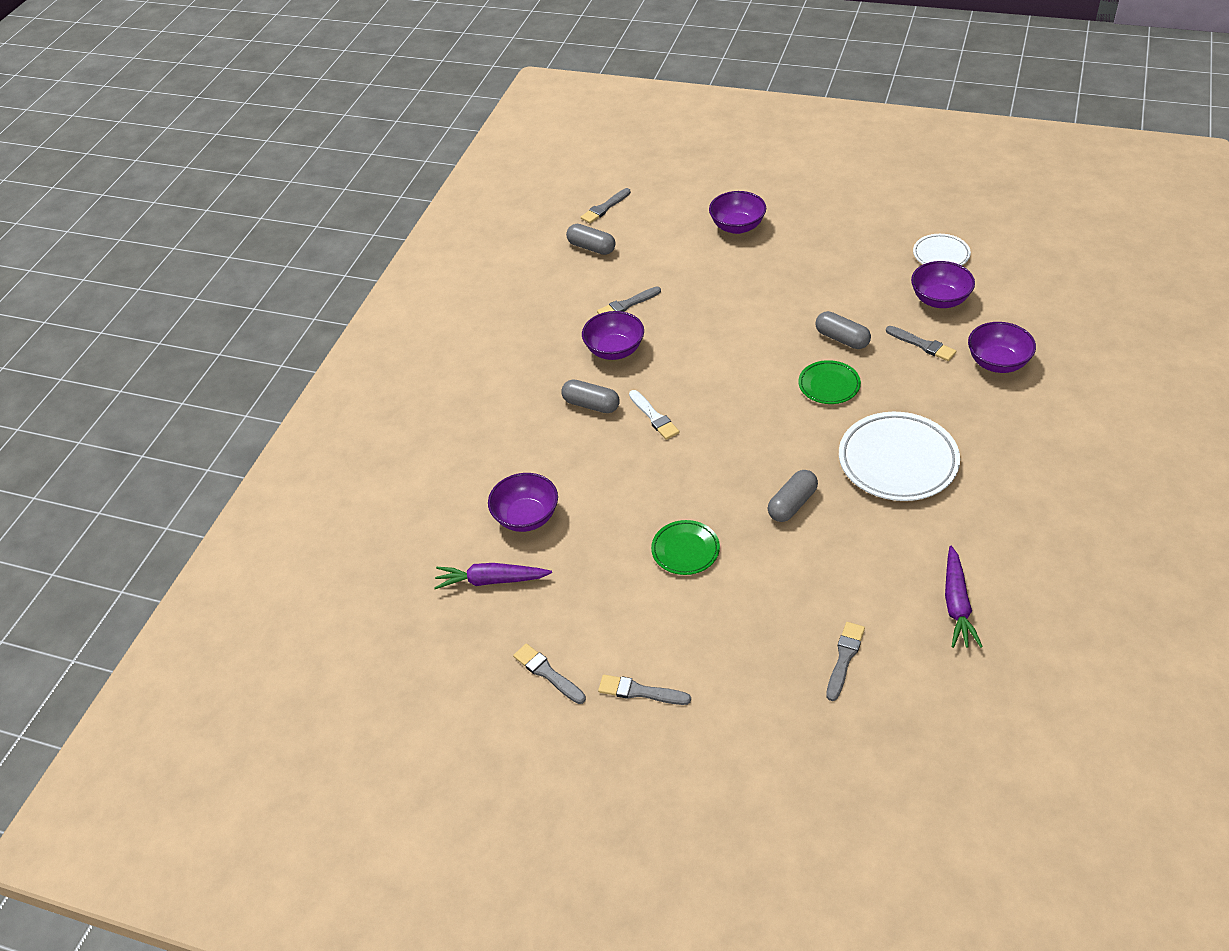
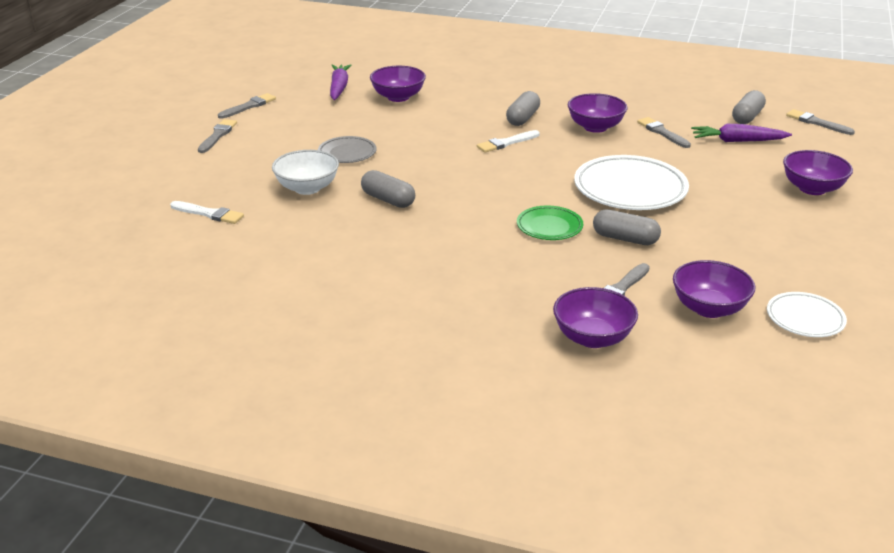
camera: 85 degrees right, 15 degrees down
(685, 550) = (347, 153): green plate -> grey plate
(774, 576) = (307, 188): none -> white bowl
(842, 339) = (625, 239): grey capsule -> grey capsule turned 75 degrees clockwise
(844, 658) = (209, 214): grey brush -> white brush
(897, 461) = (434, 257): white plate -> white plate (630, 189)
(956, 604) = (243, 272): purple carrot -> purple carrot (737, 141)

